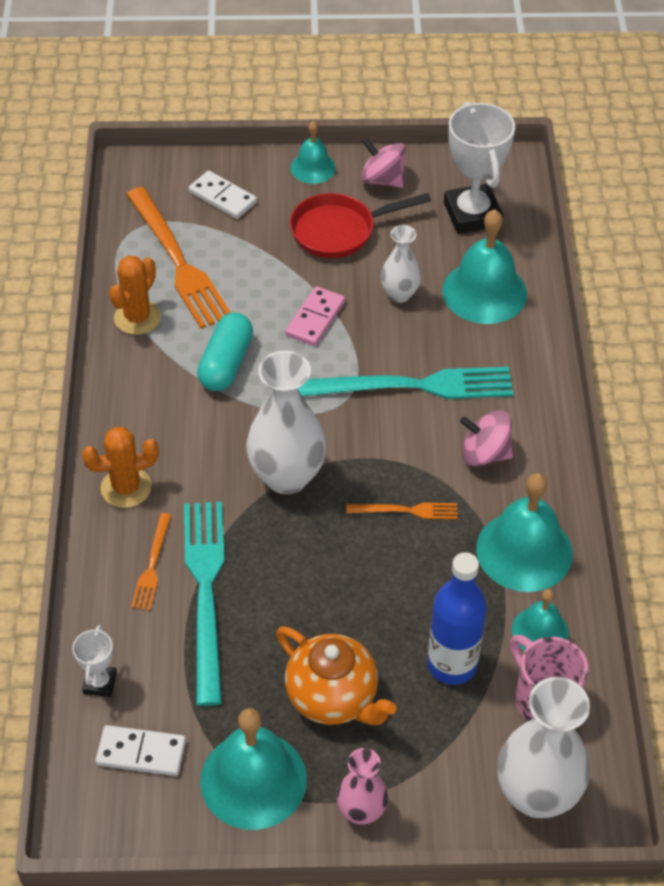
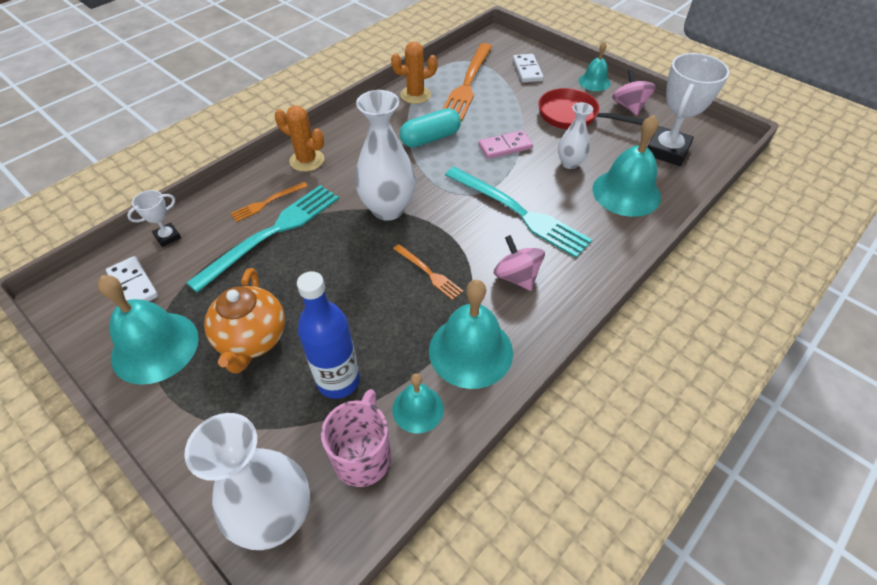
camera: 45 degrees right, 0 degrees up
(361, 811) = (174, 419): pink vase -> none

